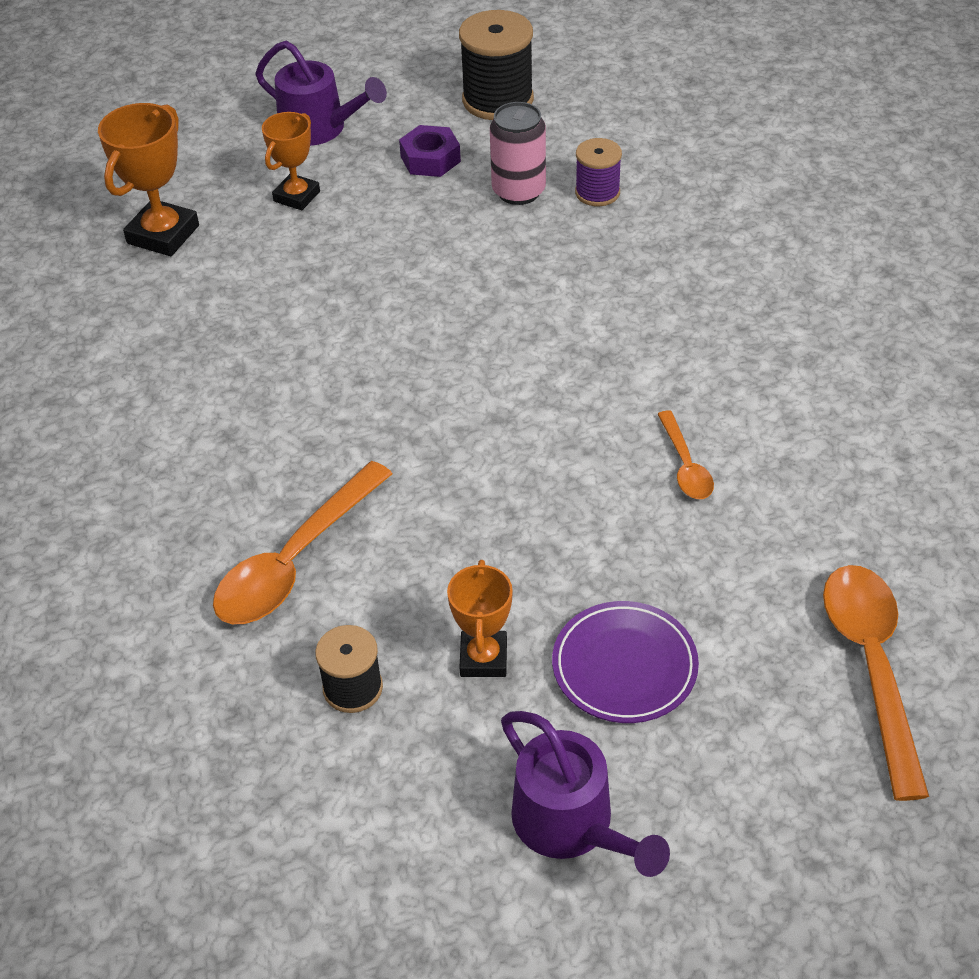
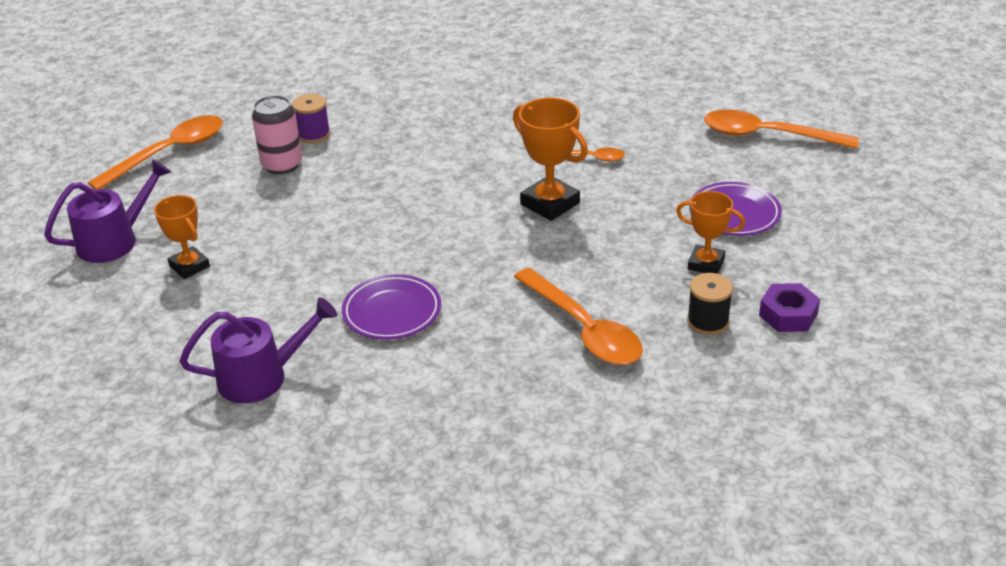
camera: 70 degrees left, 10 degrees down
(163, 234) = (170, 346): orange trophy -> orange trophy (550, 203)
(272, 378) = (392, 311): none -> purple plate
(430, 159) = (208, 195): purple nut -> purple nut (788, 314)
(498, 100) = (169, 153): black spool -> orange spoon
(572, 825) = (840, 256): purple watering can -> purple watering can (262, 377)

